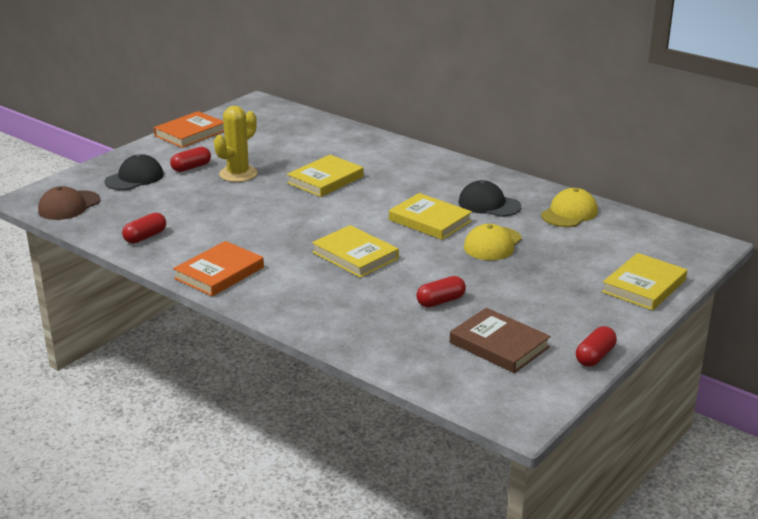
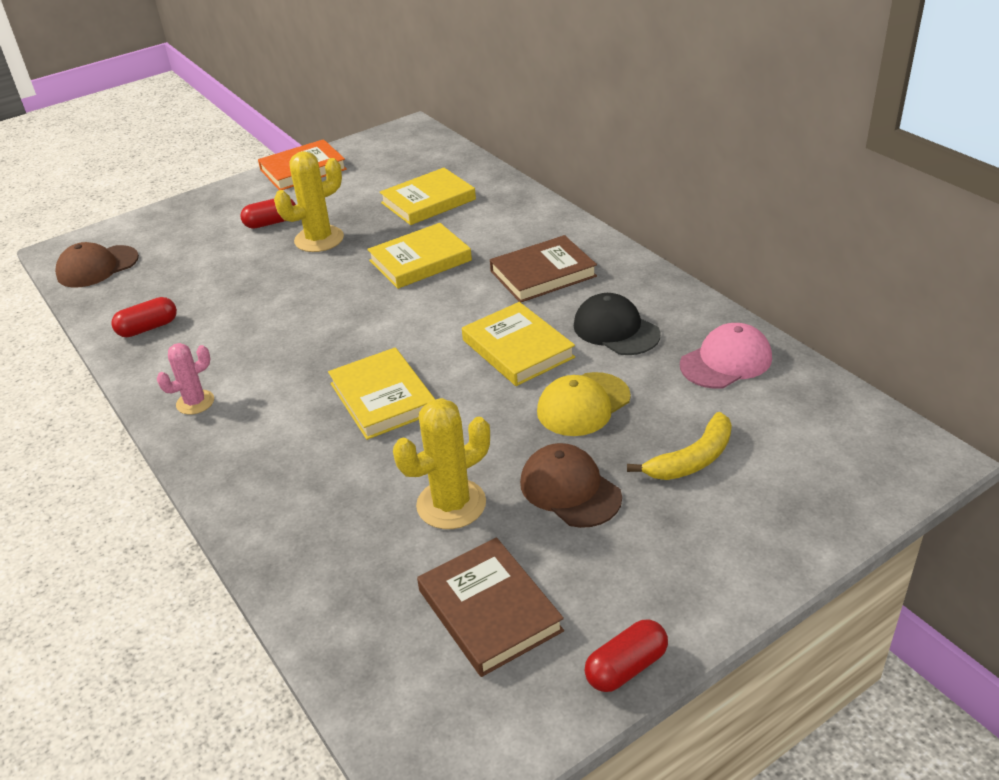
camera: 20 degrees right, 10 degrees up
(134, 178) = (196, 232): black cap -> none
(219, 273) = (195, 402): orange book -> pink cactus
(419, 179) = (543, 274): none -> brown book
(440, 301) = (451, 504): red capsule -> yellow cactus
(511, 285) = (570, 489): none -> brown cap
(569, 213) = (726, 361): yellow cap -> pink cap
(577, 262) = (692, 459): none -> yellow banana
(644, 286) = (777, 527): yellow book -> yellow book (428, 201)

